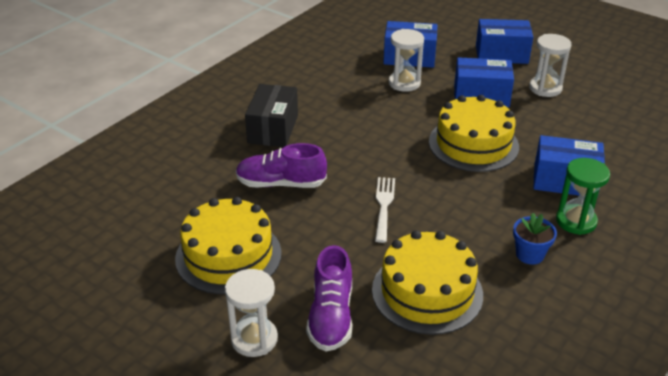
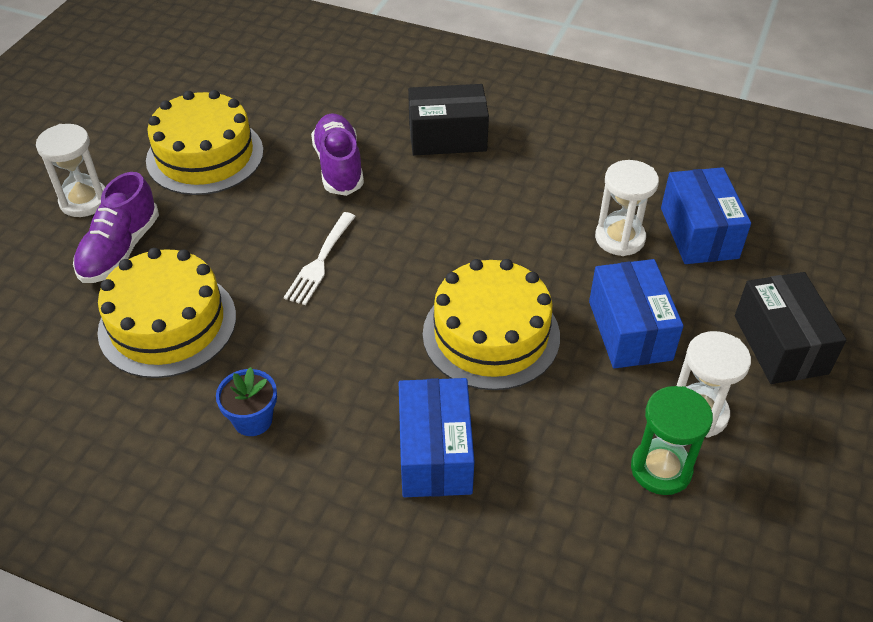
camera: 75 degrees right, 10 degrees up
(331, 316) = (120, 250): purple shoe -> purple shoe turned 60 degrees counterclockwise
(384, 206) = (320, 261): white fork -> white fork turned 120 degrees clockwise
(501, 54) = (780, 344): blue box -> black box
(576, 221) = (337, 471): green hourglass -> green hourglass (661, 469)

